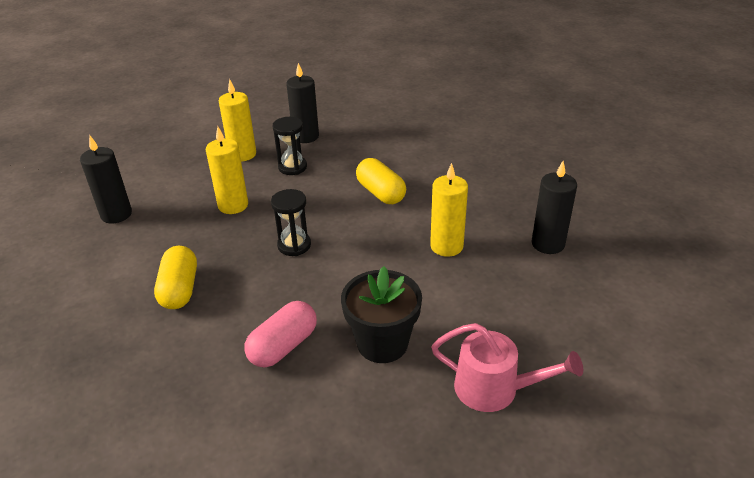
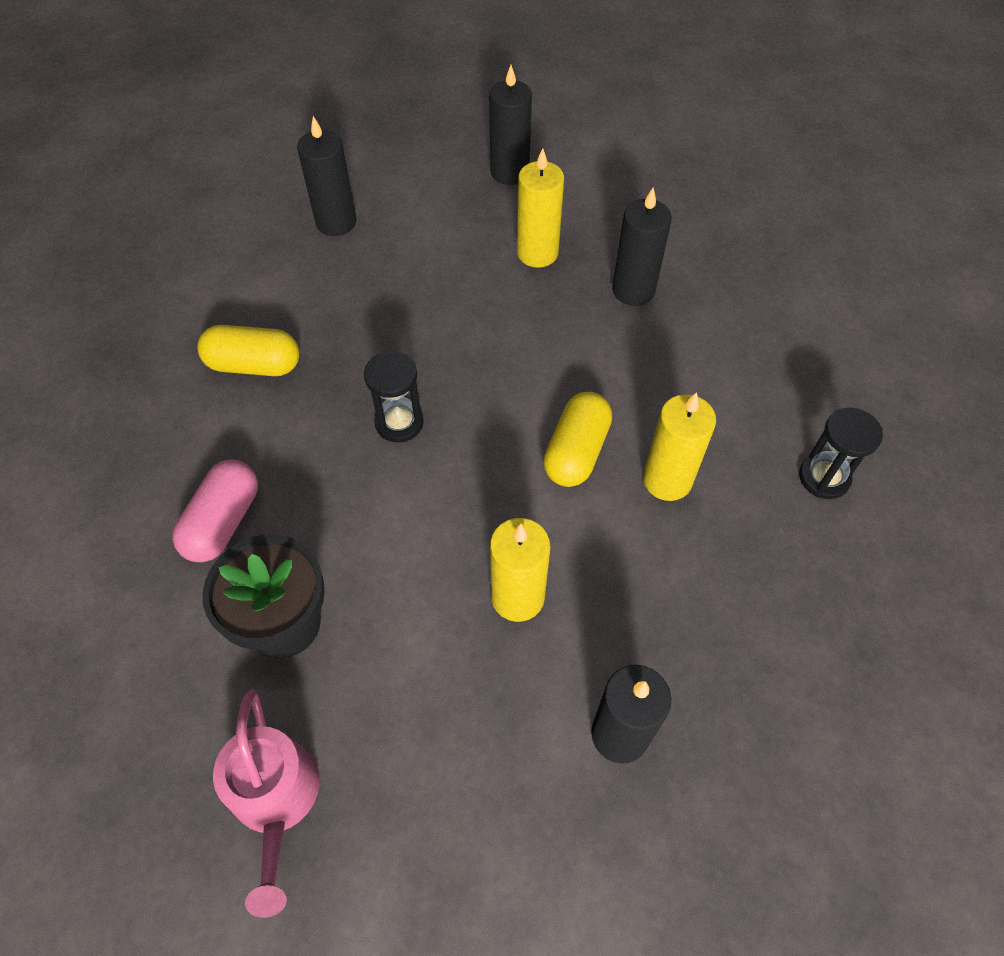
camera: 55 degrees right, 20 degrees up
(175, 141) = (509, 172): none -> black candle
(180, 289) = (254, 365): yellow capsule -> yellow capsule turned 45 degrees clockwise
(233, 205) = (429, 313): yellow candle -> yellow candle (667, 480)
(283, 346) = (223, 522): pink capsule -> pink capsule turned 75 degrees counterclockwise
(292, 167) = (553, 320): black hourglass -> black hourglass (824, 477)

